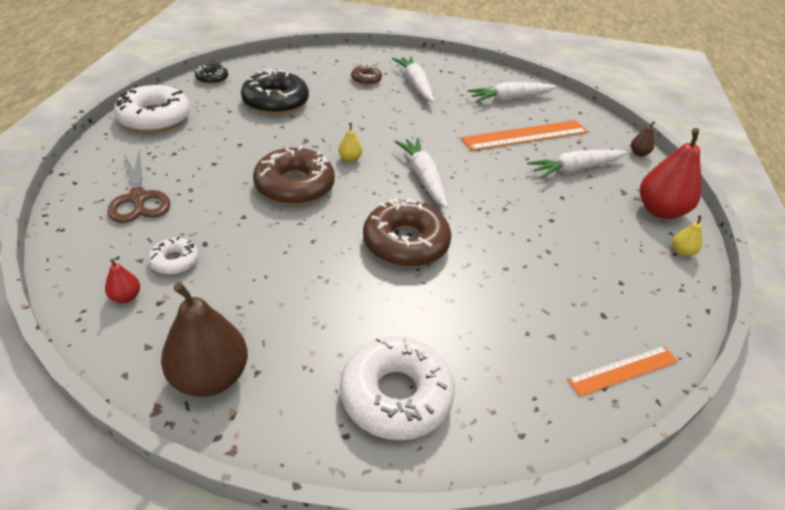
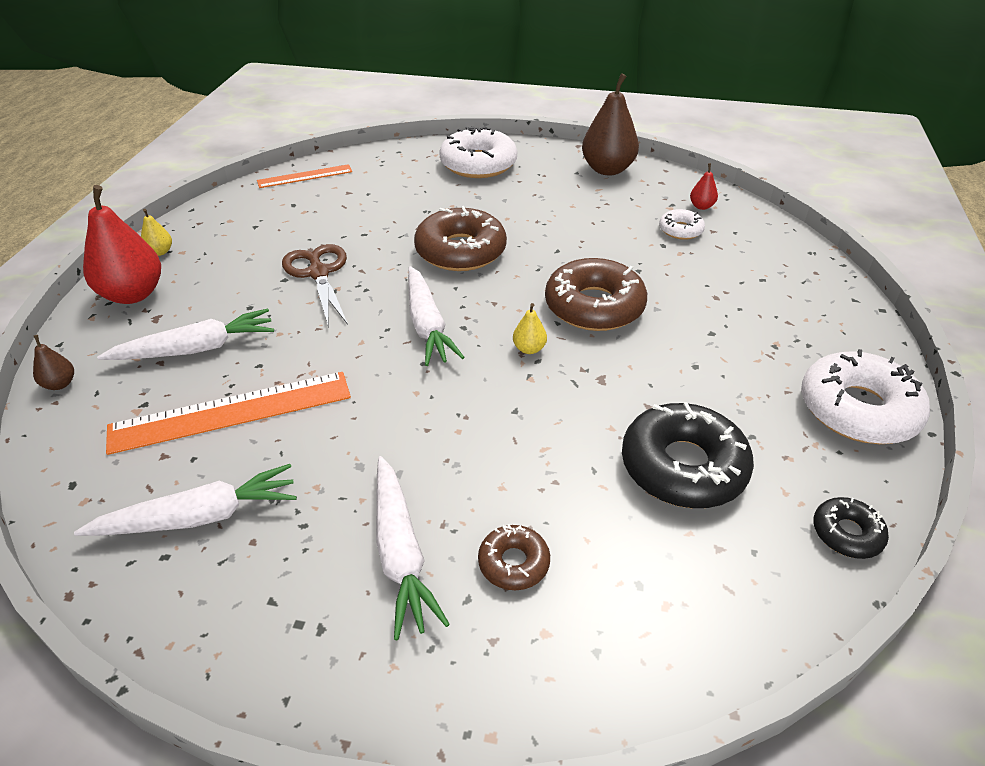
camera: 175 degrees left, 0 degrees up
(138, 198) = (765, 284): brown scissors -> brown scissors (319, 273)

